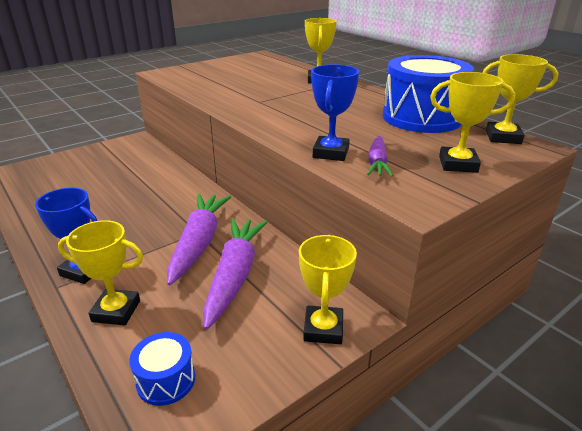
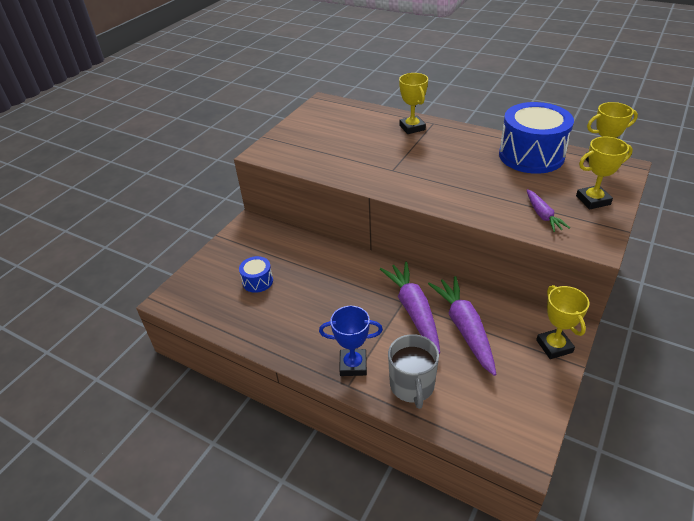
camera: 20 degrees left, 10 degrees up
(116, 311) = (412, 386): yellow trophy -> grey mug
(166, 380) = (493, 417): blue drum -> blue drum (257, 281)
(330, 153) = (503, 215): blue trophy -> none

